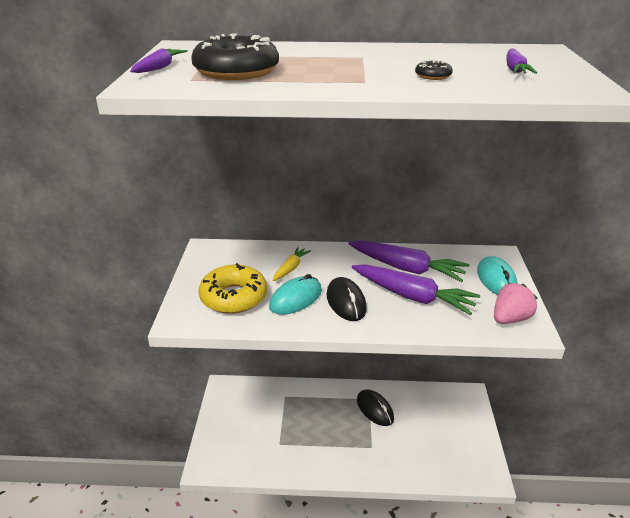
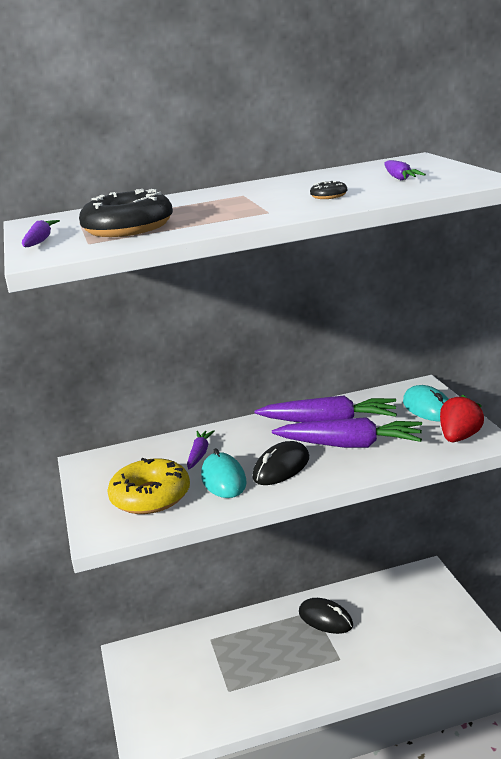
camera: 15 degrees left, 10 degrees down
(290, 268) = (199, 454): yellow carrot -> purple carrot
(296, 299) = (223, 480): turquoise mouse -> turquoise mouse turned 45 degrees counterclockwise
(346, 302) = (281, 468): black mouse -> black mouse turned 75 degrees clockwise
(510, 319) = (460, 438): pink strawberry -> red strawberry

